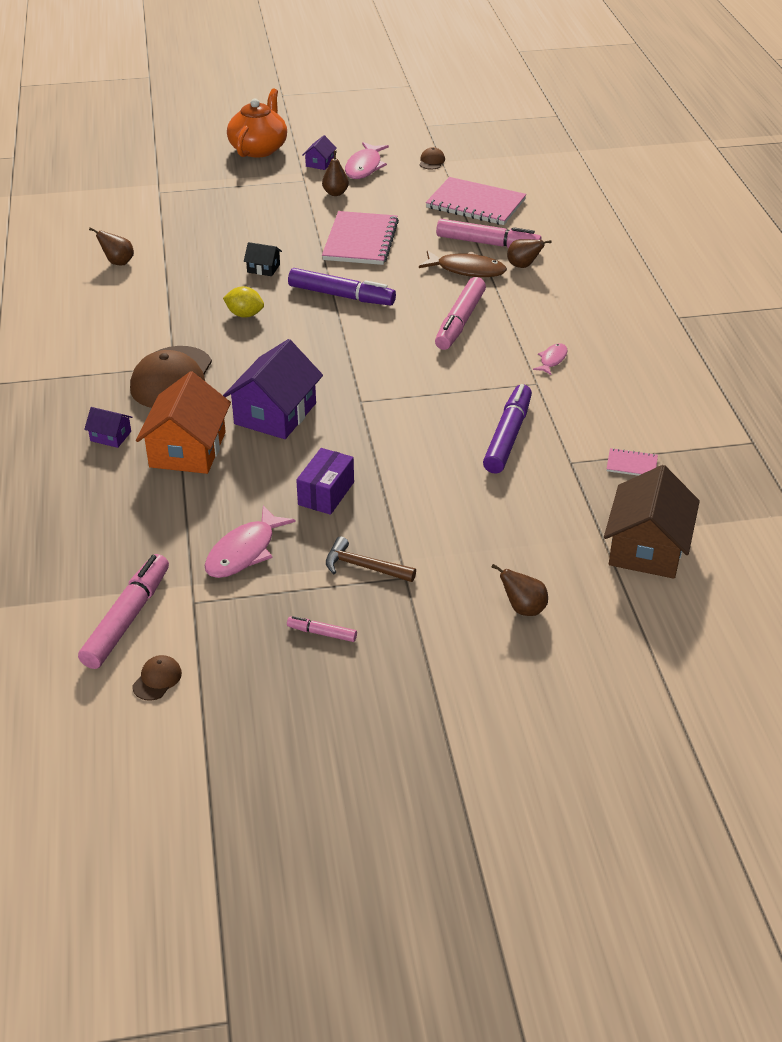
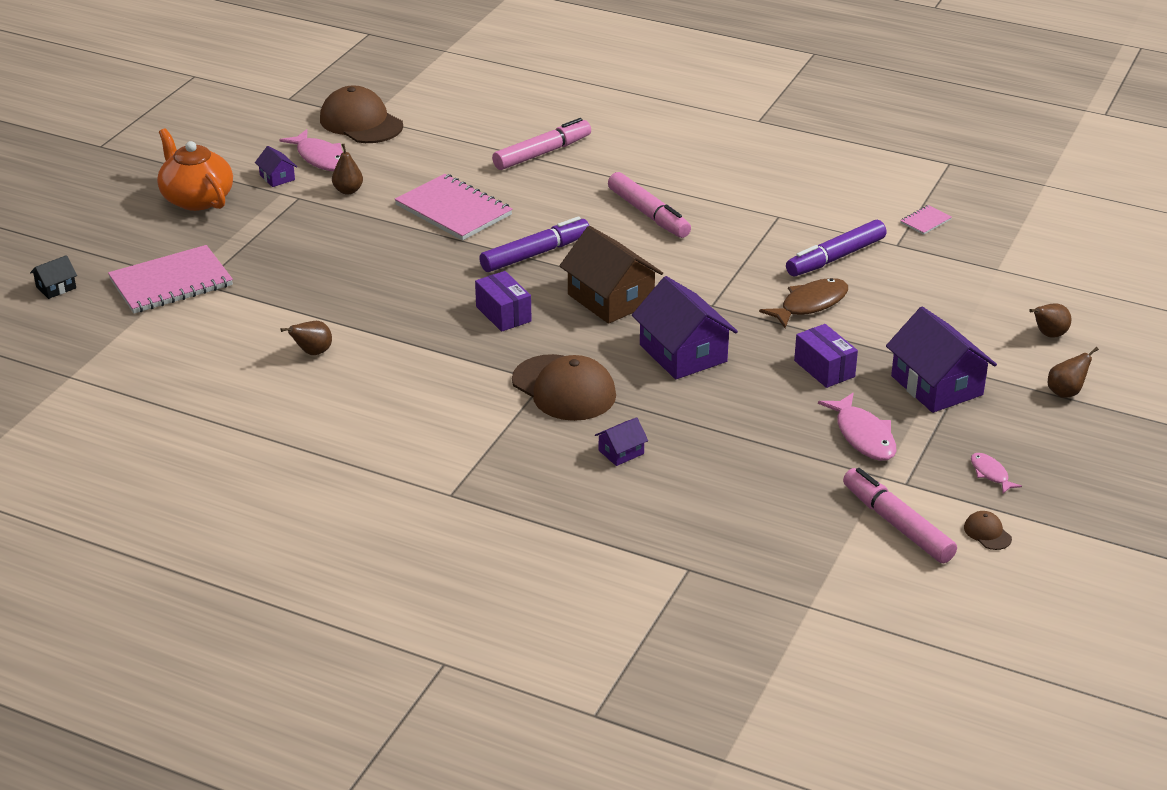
camera: 55 degrees left, 5 degrees down
(188, 449) = (688, 416): orange house -> none
(245, 314) = (503, 314): yellow lemon -> purple box
(263, 268) = (434, 276): black house -> black house (56, 287)
(322, 633) = (999, 434): pink marker -> none
(364, 567) = (936, 385): brown hammer -> purple house
(431, 161) = (361, 122): brown cap -> brown cap, size x2.37
(467, 270) = (572, 179): brown fish -> brown fish (810, 304)
(475, 204) = (468, 132): pink notebook -> pink notebook (171, 282)
(508, 436) = (835, 257): purple marker -> purple marker turned 90 degrees counterclockwise
(523, 266) = (600, 152): brown pear -> brown pear (1066, 392)
(552, 360) = (753, 196): pink fish -> pink fish (990, 474)
(647, 548) = (1027, 257): brown house -> brown house (610, 299)

